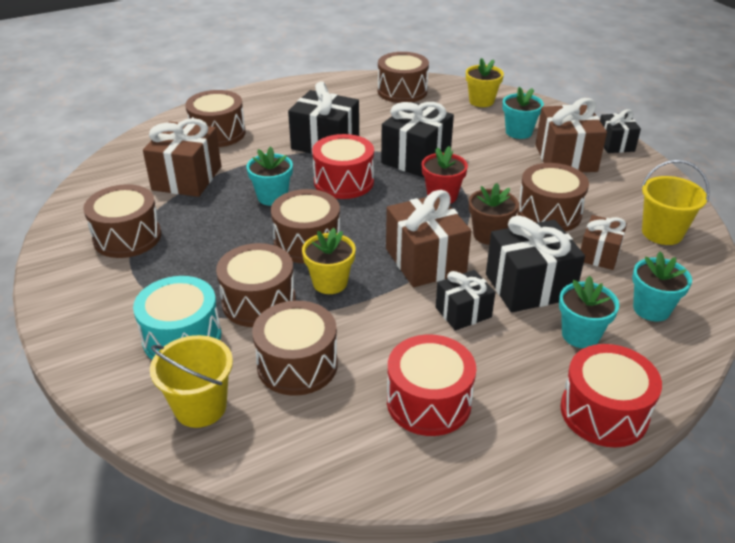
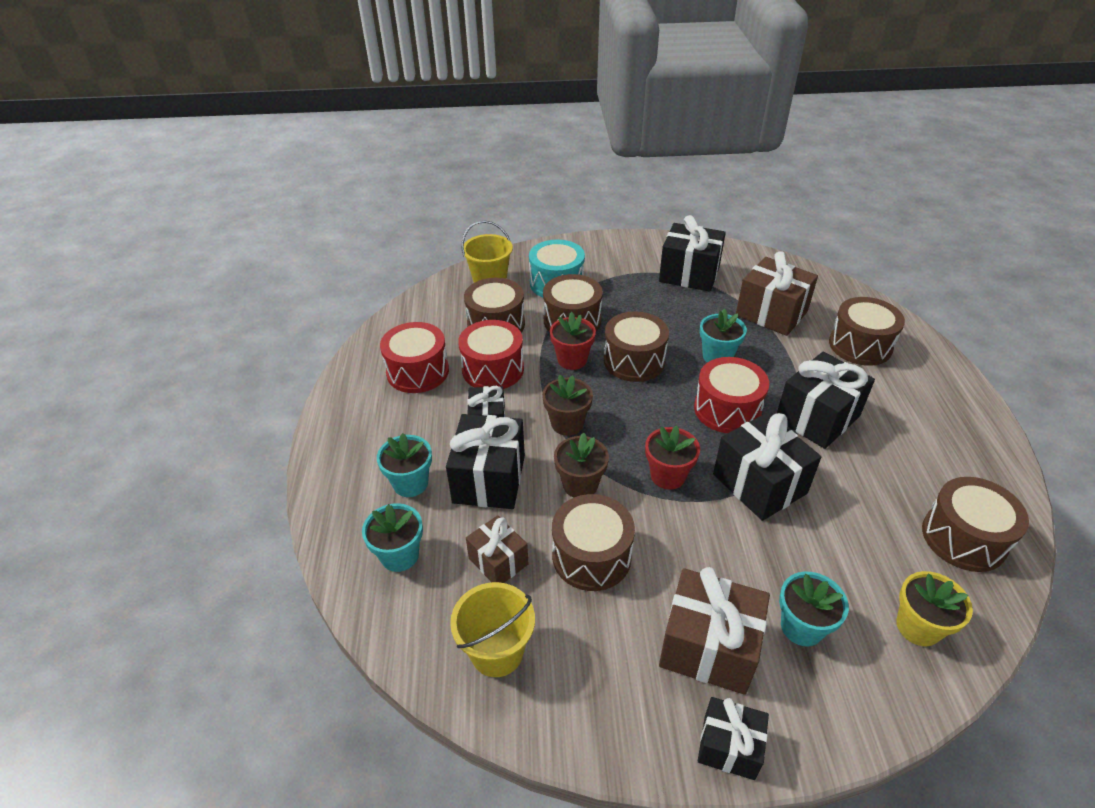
camera: 115 degrees right, 5 degrees up
(127, 237) = (689, 274): brown drum -> black gift
(330, 283) = (572, 360): yellow flower pot -> red flower pot
(425, 261) = (567, 423): brown gift -> brown flower pot
(604, 412) = (334, 455): red drum -> red drum (493, 369)

